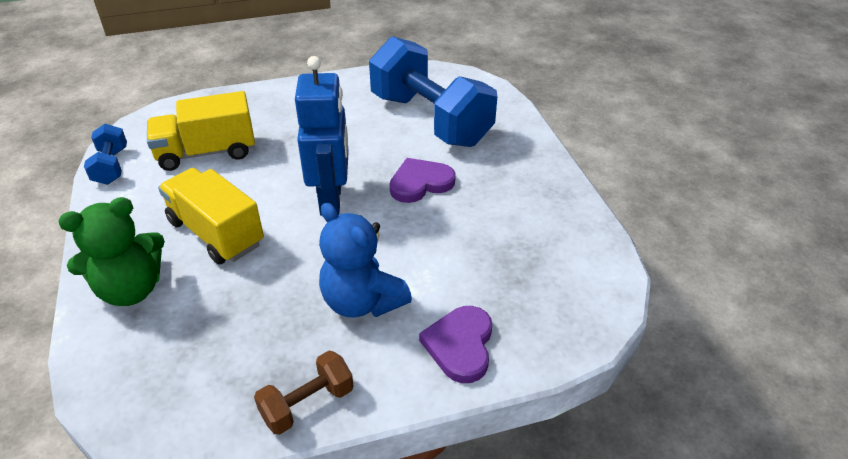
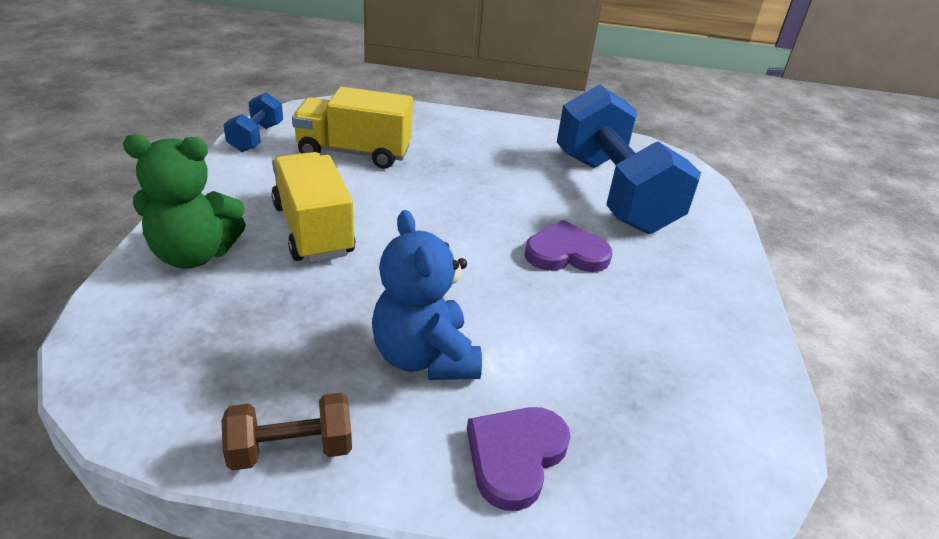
camera: 20 degrees right, 5 degrees down
(331, 200) = (454, 237): blue robot -> none

